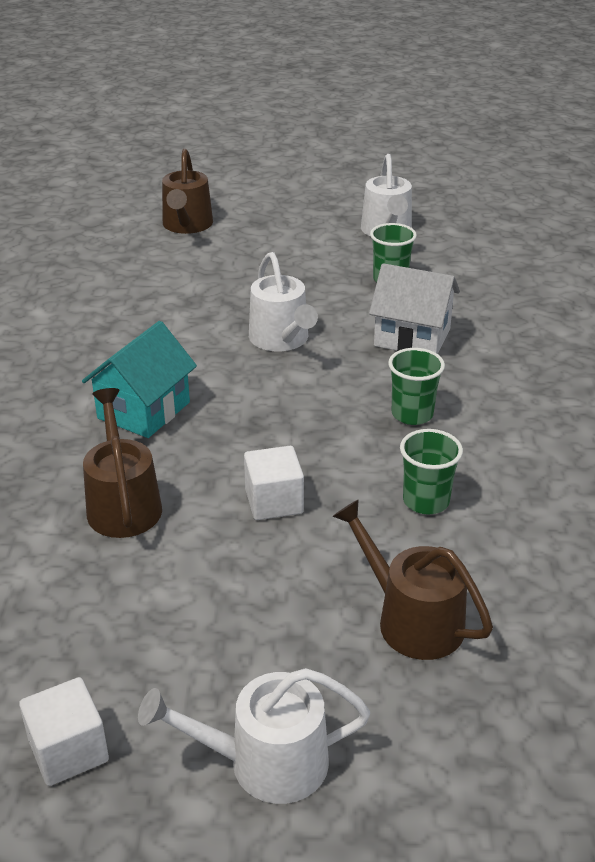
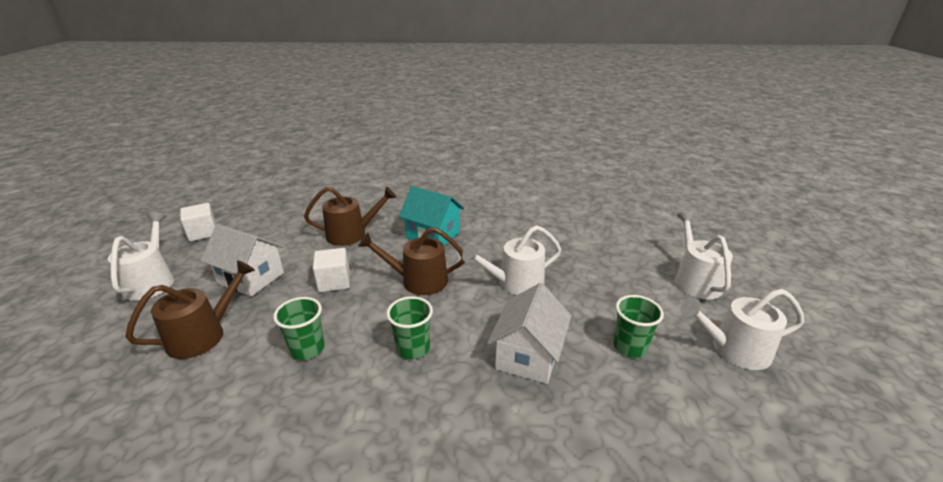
camera: 90 degrees right, 5 degrees down
(187, 225) = (671, 237): brown watering can -> brown watering can (419, 281)
(260, 607) = (251, 278): none -> white house
(279, 228) = (695, 280): none -> white watering can

